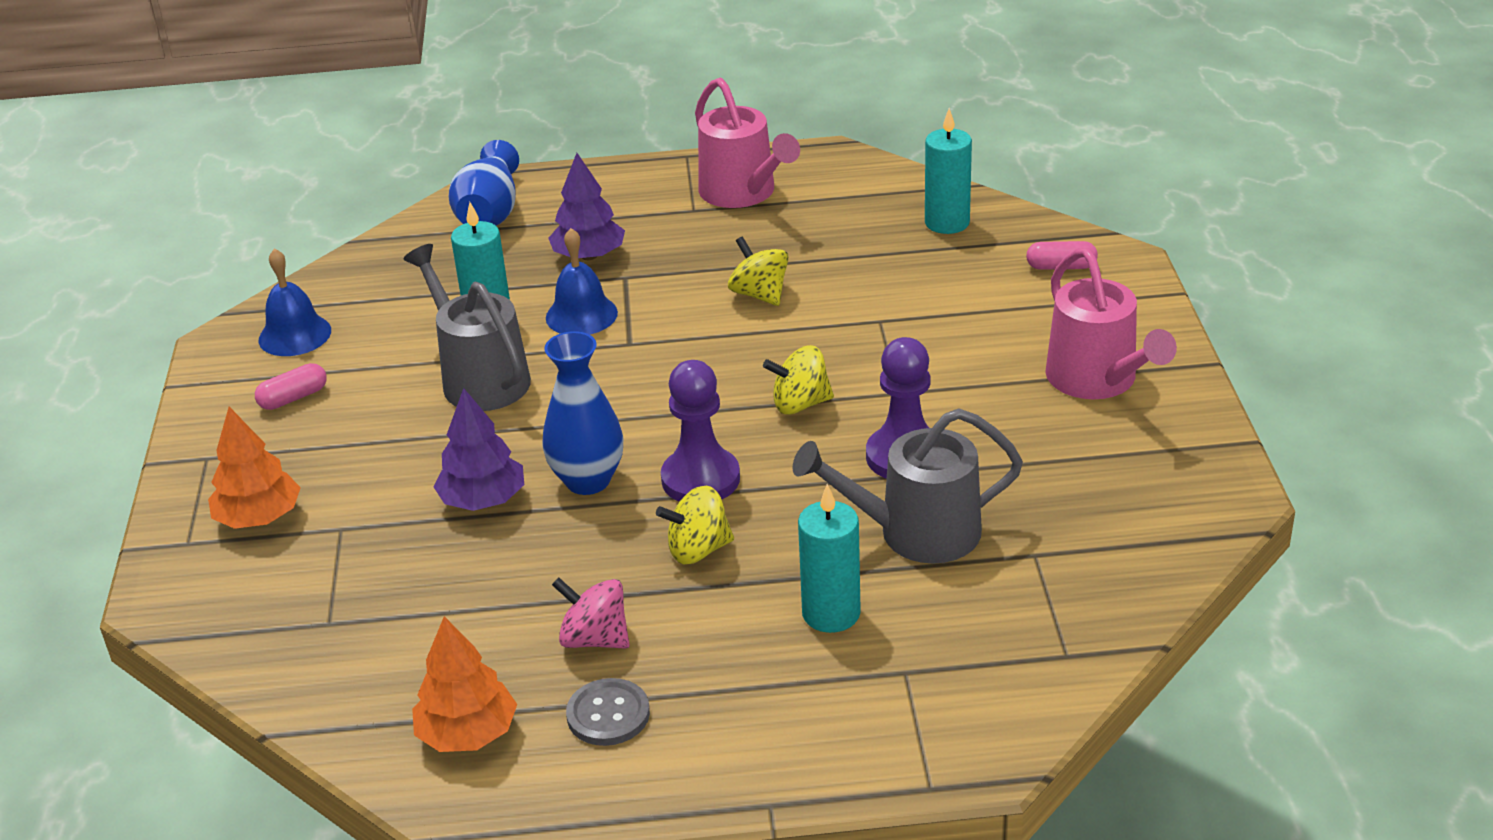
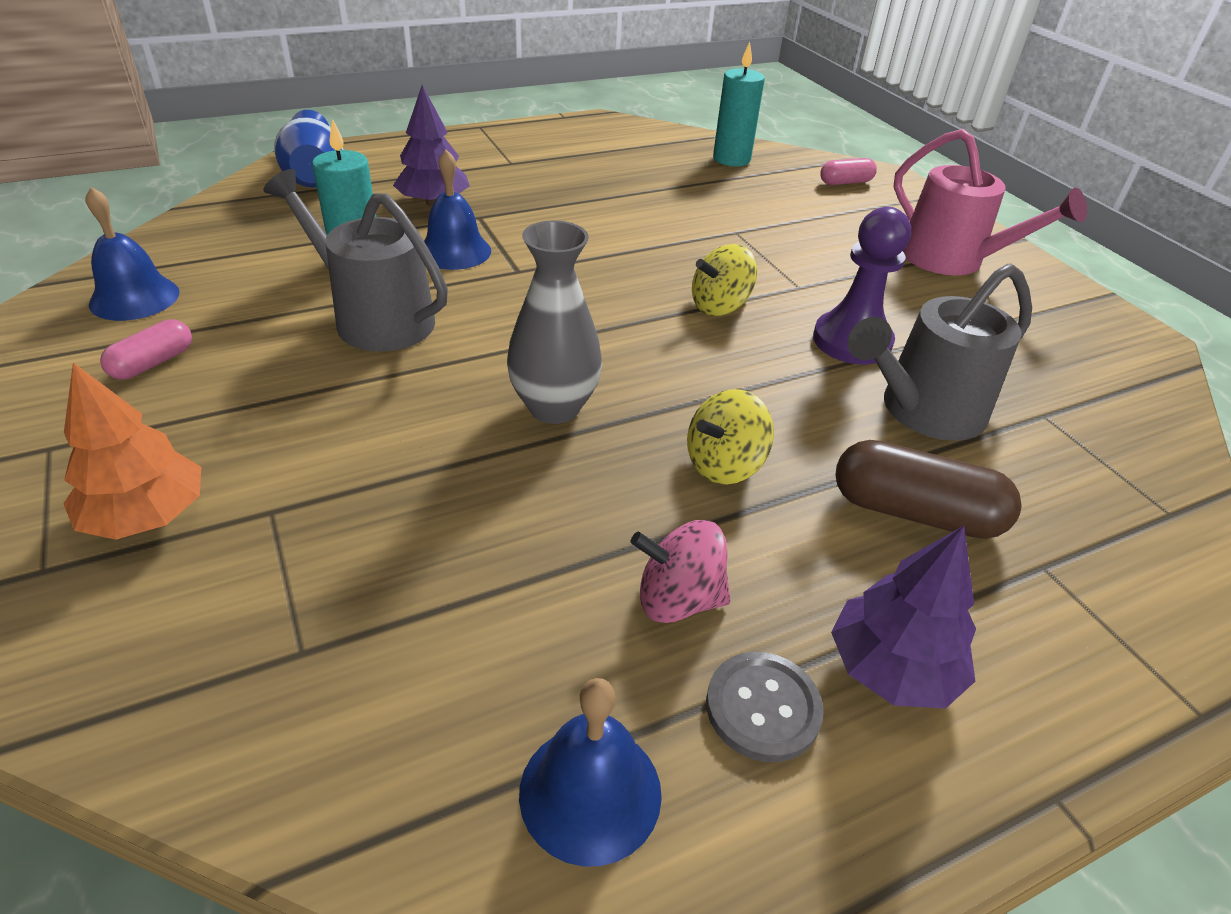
camera: 25 degrees left, 5 degrees up
(468, 734) = (590, 792): orange tree -> blue bell
(483, 500) = (443, 447): purple tree -> purple tree (892, 669)
(588, 480) = (554, 407): blue vase -> grey vase
(700, 479) = (674, 389): purple pawn -> none
(742, 193) = (546, 149): pink watering can -> none
(759, 294) = (615, 221): yellow spinning top -> none
(831, 613) = (915, 512): turquoise candle -> brown capsule

